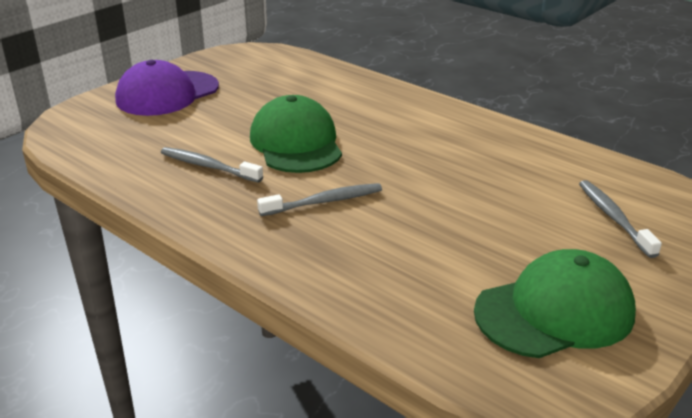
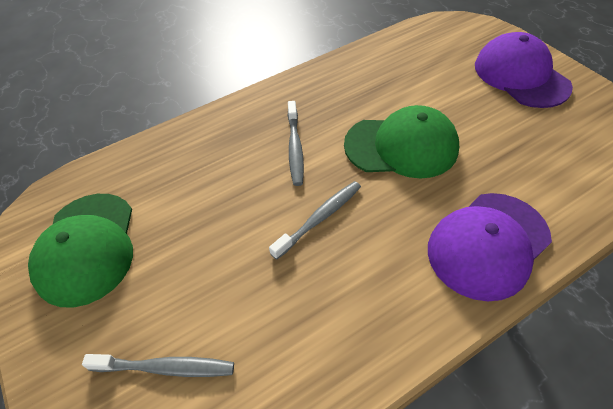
camera: 110 degrees right, 20 degrees up
(208, 166) = (373, 91): grey toothbrush -> grey toothbrush (319, 218)
(391, 102) = (488, 244): none -> purple cap

